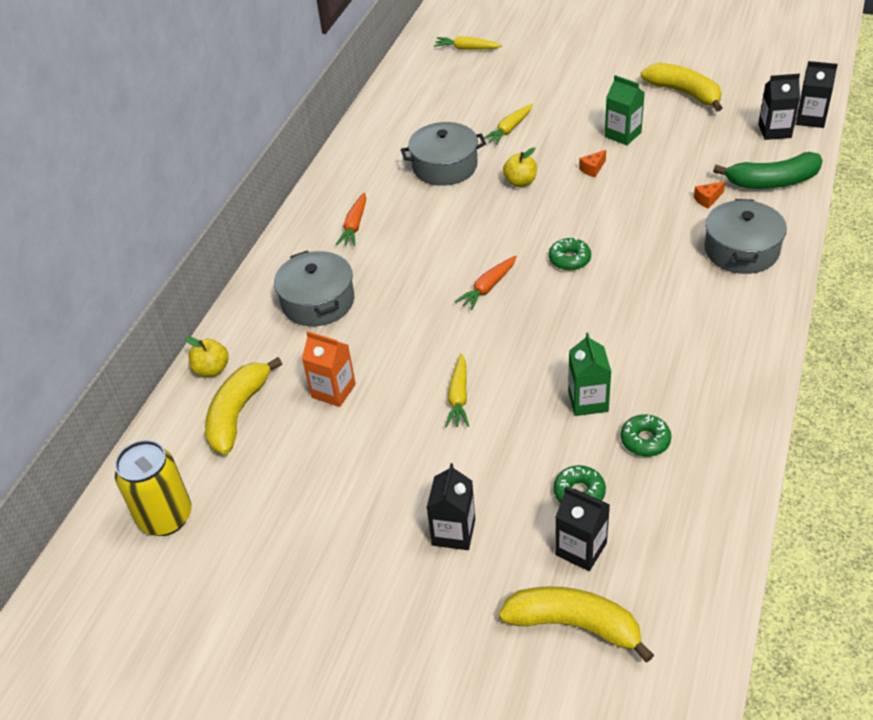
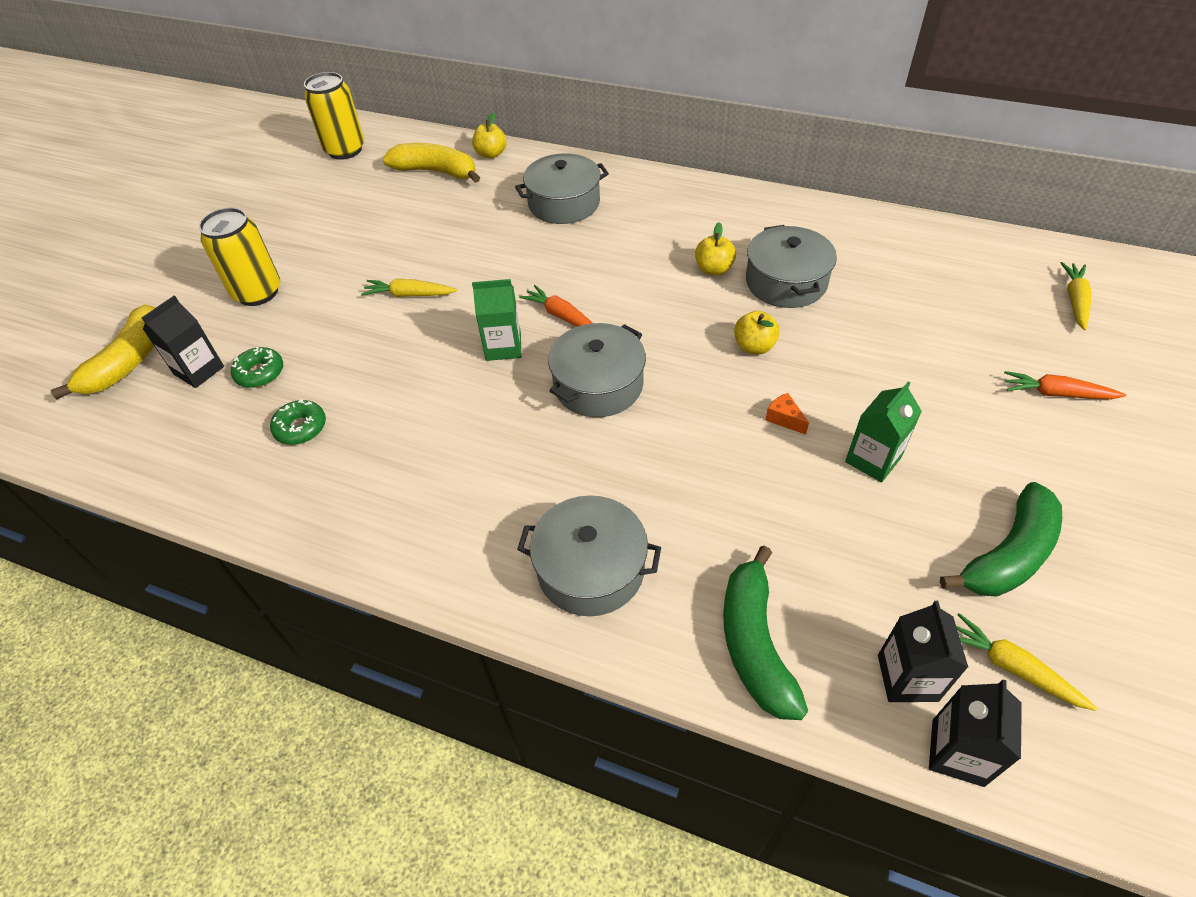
camera: 90 degrees right, 5 degrees up
(333, 391) = (444, 219): orange carton -> none
(354, 225) = (677, 219): orange carrot -> orange carrot (1056, 393)
(427, 203) = (713, 269): none -> yellow apple
(453, 532) = (257, 292): black carton -> yellow can
(509, 129) = (872, 339): yellow carrot -> yellow carrot (1012, 667)
(569, 259) = (598, 385): green donut -> grey pot
(588, 401) = (370, 387): green carton -> green carton (503, 347)
(684, 93) = (1008, 555): yellow banana -> green banana
(707, 199) = (710, 545): orange cheese -> none

